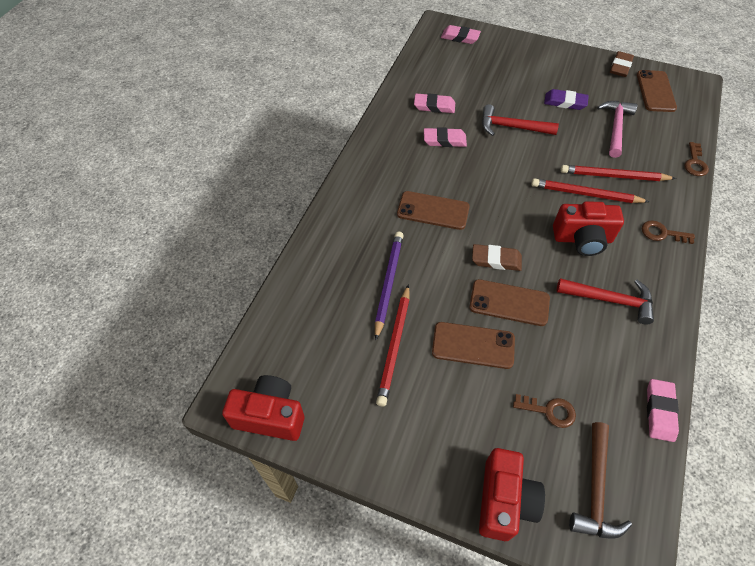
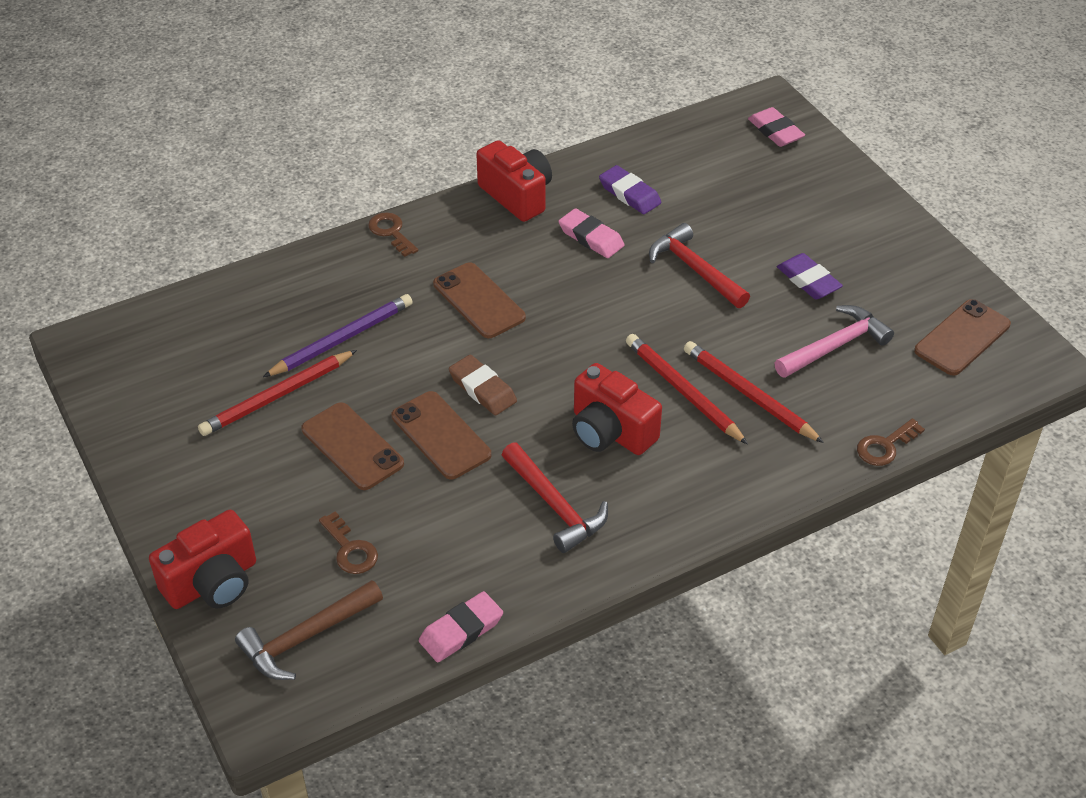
camera: 40 degrees right, 10 degrees down
(270, 415) = (101, 376): red camera -> red camera (517, 196)
(434, 106) = (629, 194): pink eraser -> purple eraser
(620, 67) = (956, 282): brown eraser -> none
(662, 233) = (719, 487): brown key -> brown key (391, 232)

